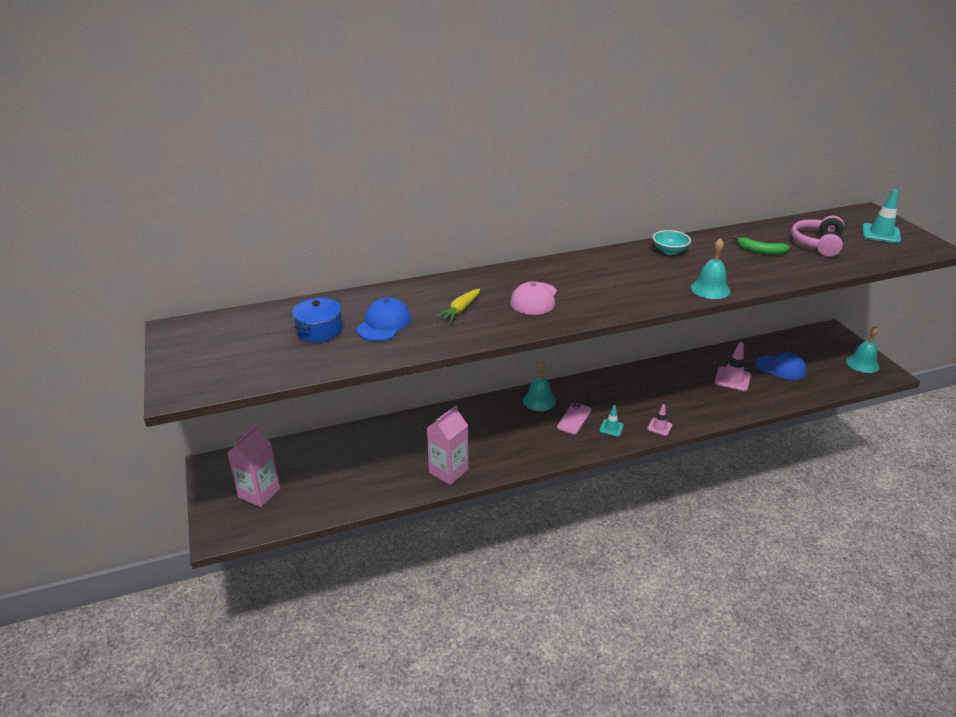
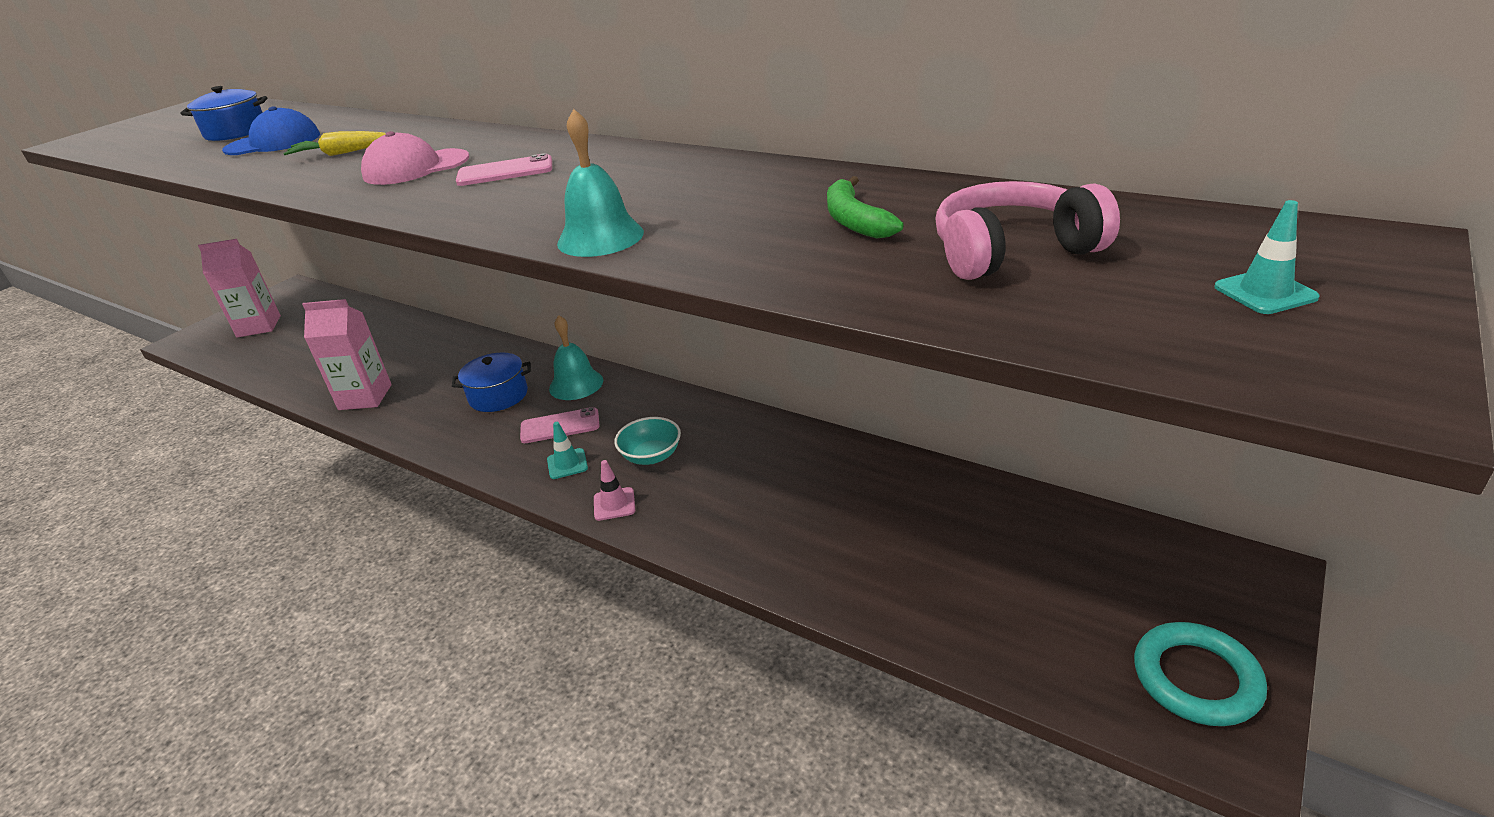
camera: 55 degrees right, 0 degrees up
(516, 426) = (498, 396): none -> blue pot
(585, 283) = (505, 172): none -> pink phone
(669, 251) = (717, 172): turquoise bowl -> turquoise bowl (651, 456)
(732, 379) = (856, 518): pink traffic cone -> none
(780, 368) = (982, 560): blue cap -> none
(862, 363) = (1196, 678): turquoise bell -> turquoise ring
(881, 234) = (1265, 292): turquoise traffic cone -> turquoise traffic cone, size x0.61

